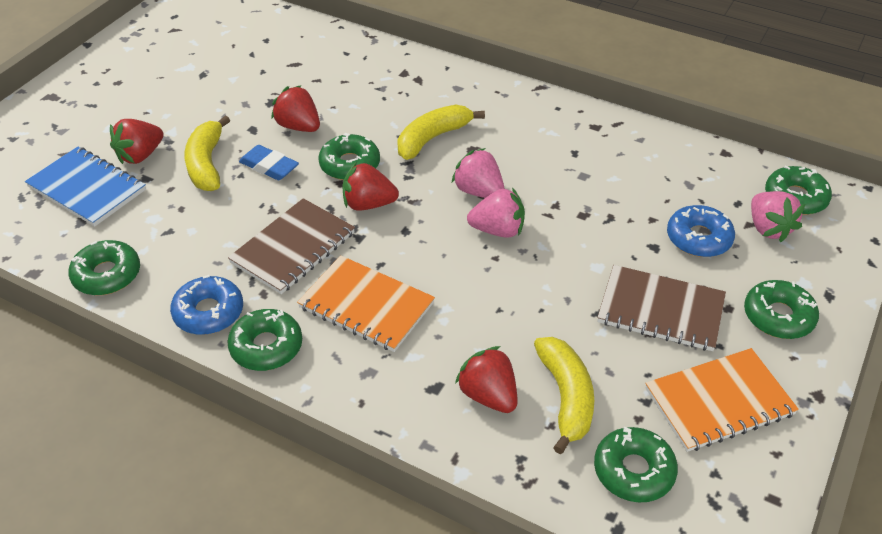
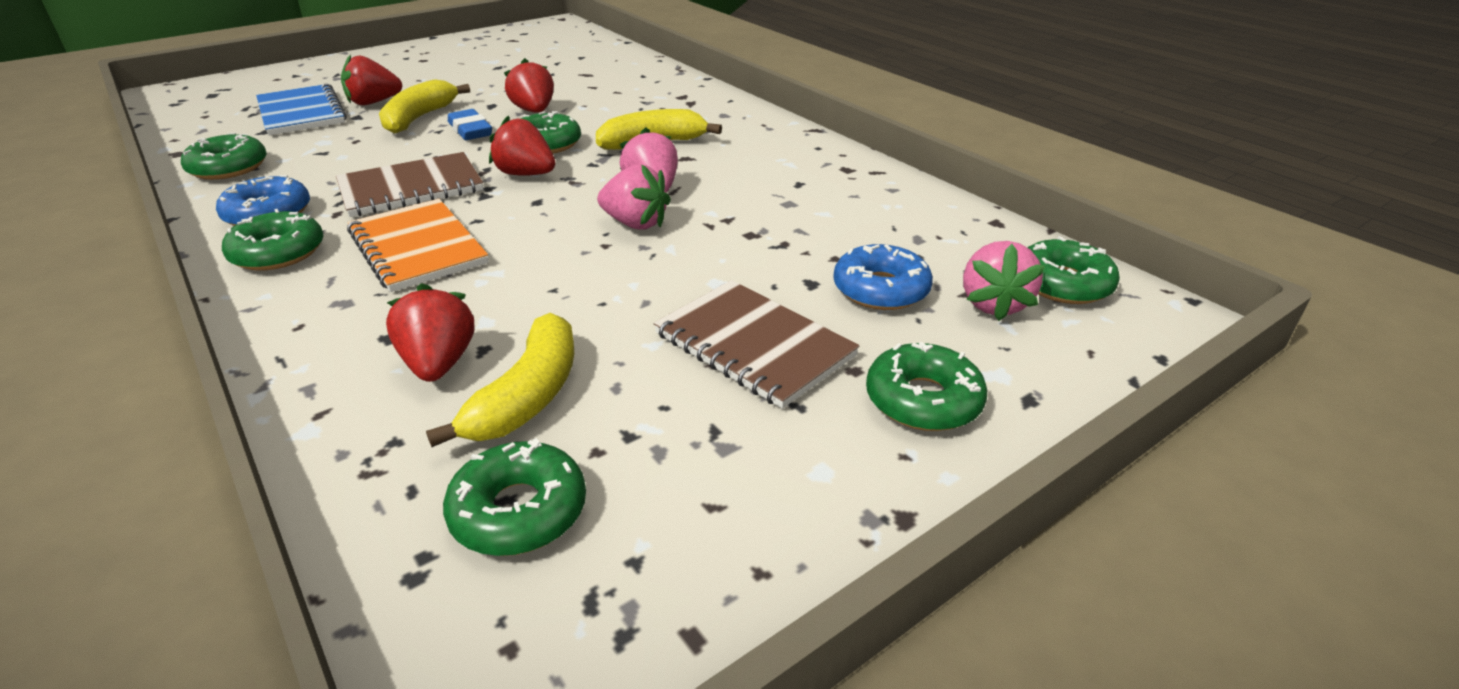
camera: 25 degrees right, 10 degrees down
(719, 402) = (733, 471): orange notebook -> none

